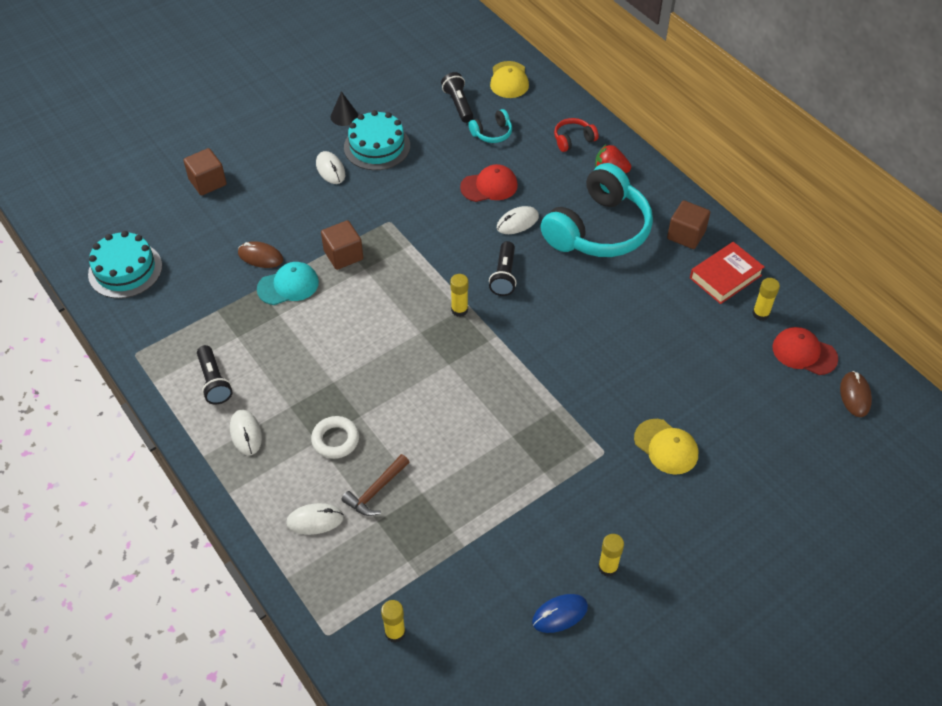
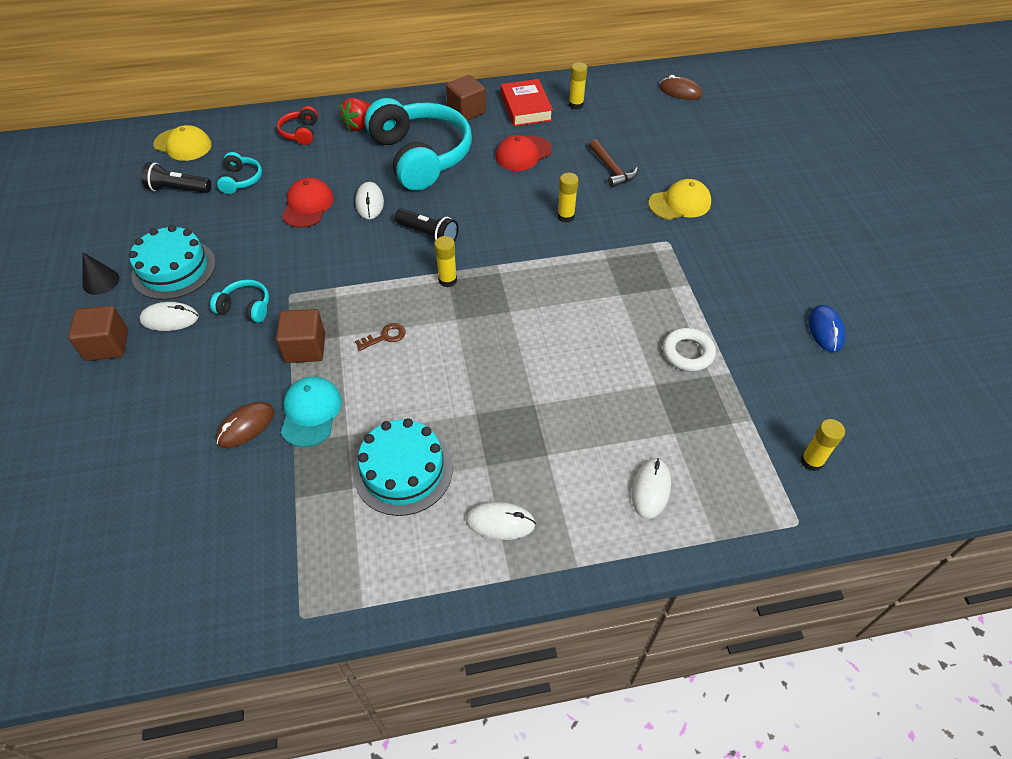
camera: 65 degrees left, 0 degrees up
(125, 270) = (145, 589): turquoise cake -> turquoise cake (403, 470)
(207, 182) = (76, 445): brown cube -> brown cube (107, 345)
(214, 382) = (405, 534): black flashlight -> none
(335, 440) = (554, 436): white ring -> white ring (687, 353)
(363, 204) = (246, 308): none -> turquoise headphones
(376, 491) = (636, 422): brown hammer -> brown hammer (611, 169)
(379, 296) = (385, 336): none -> brown key
(608, 567) = (787, 282): yellow glue stick -> yellow glue stick (565, 216)
(804, 353) = (627, 99): red cap -> red cap (523, 154)

